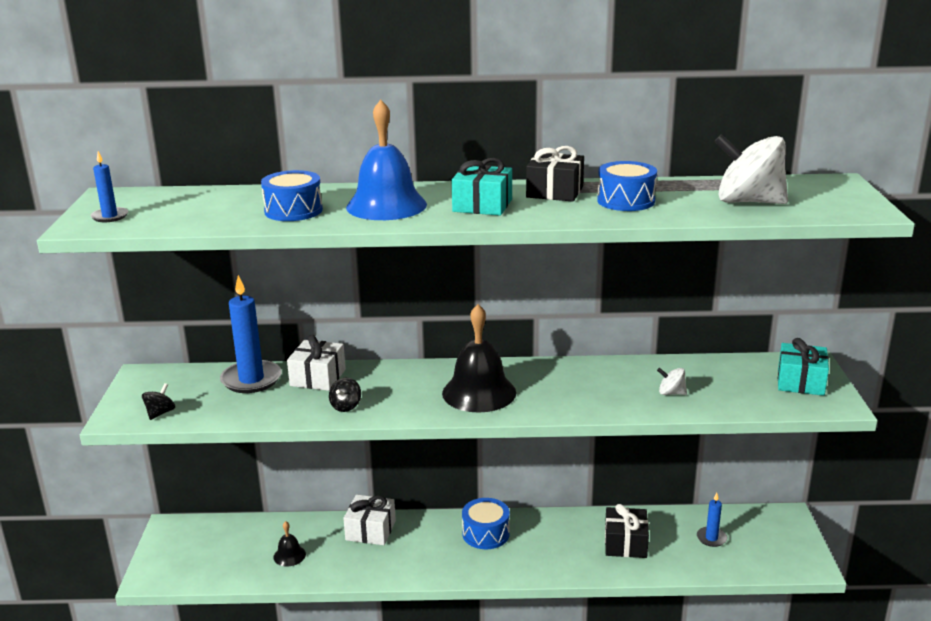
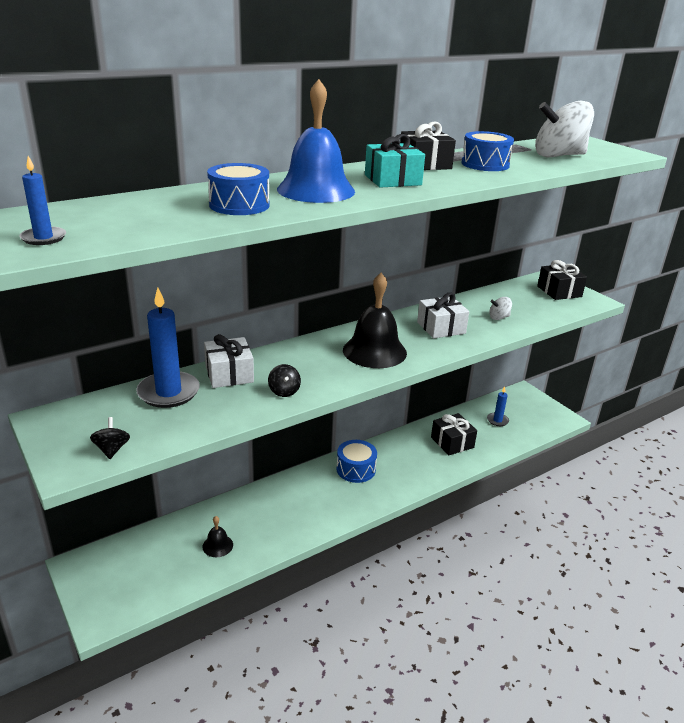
camera: 35 degrees left, 5 degrees up
(370, 530) = (267, 499): white gift -> white gift (441, 328)
(800, 382) = (559, 291): turquoise gift -> black gift

